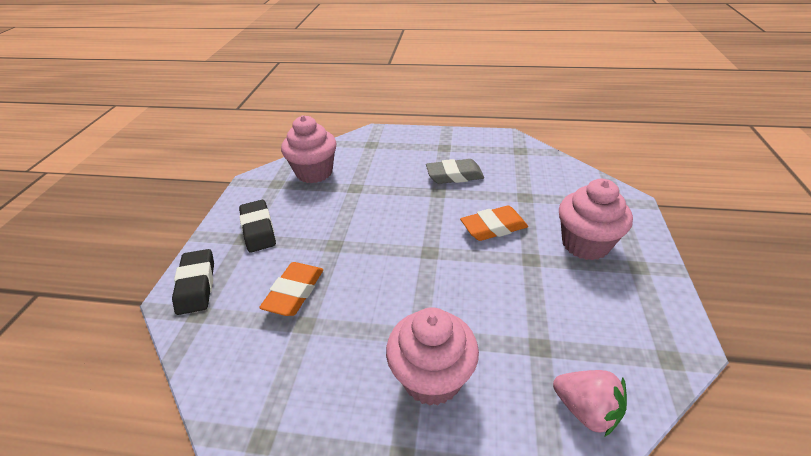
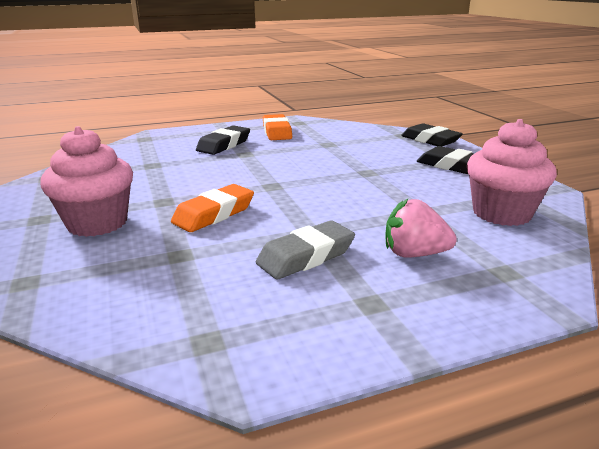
camera: 150 degrees right, 15 degrees down
(294, 292) = (356, 150): orange eraser -> orange eraser (277, 132)
(432, 378) = (224, 145): pink cupcake -> black eraser
(586, 410) = (122, 153): pink strawberry -> pink strawberry (414, 254)

